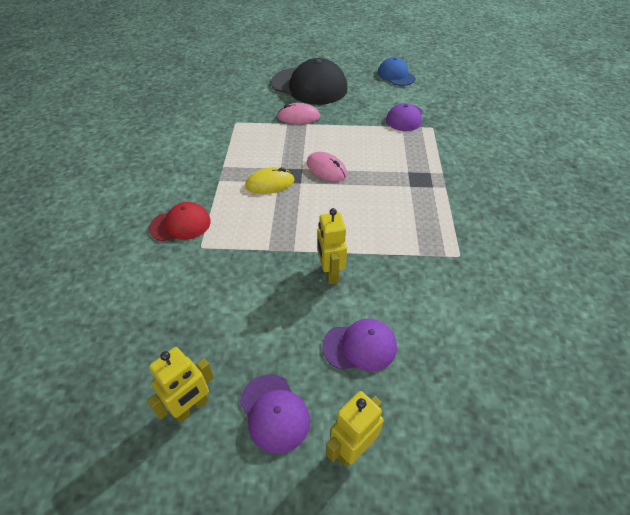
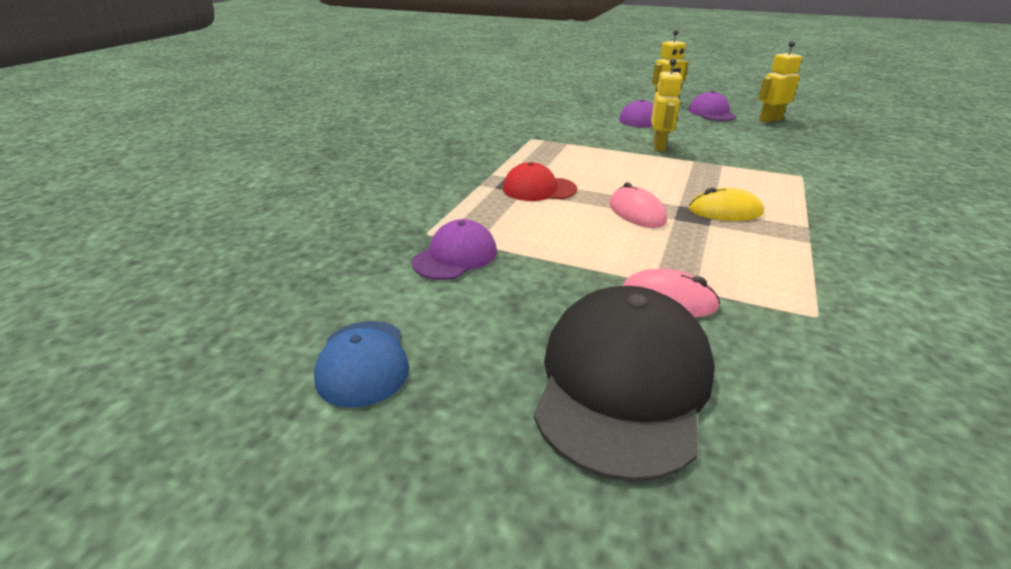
camera: 160 degrees left, 15 degrees down
(180, 224) = (840, 194): red cap -> red cap (539, 189)
(309, 86) = (622, 383): black cap -> black cap turned 60 degrees clockwise

